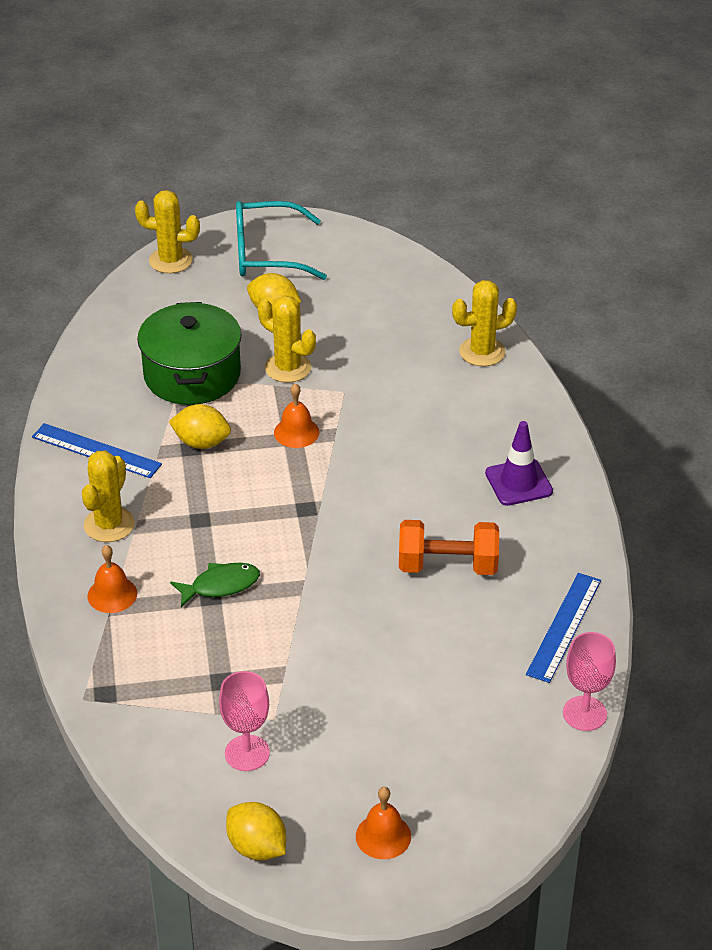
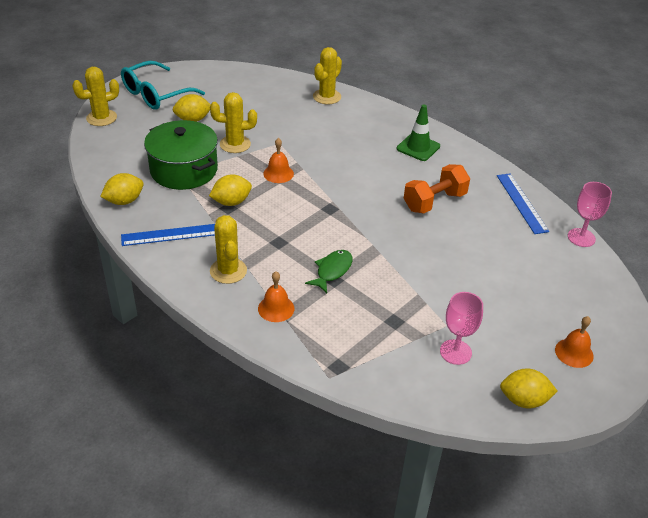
camera: 40 degrees left, 0 degrees up
(88, 384) = (124, 201): none -> yellow lemon
(518, 482) = (418, 147): purple traffic cone -> green traffic cone

